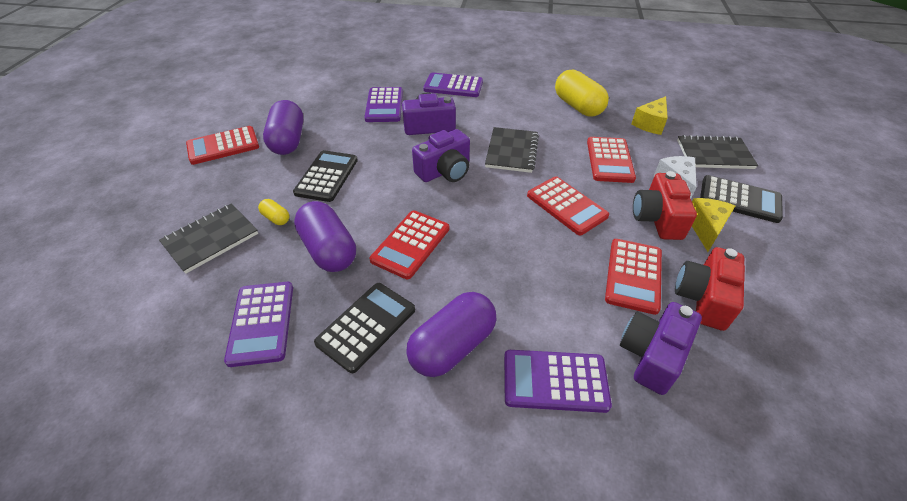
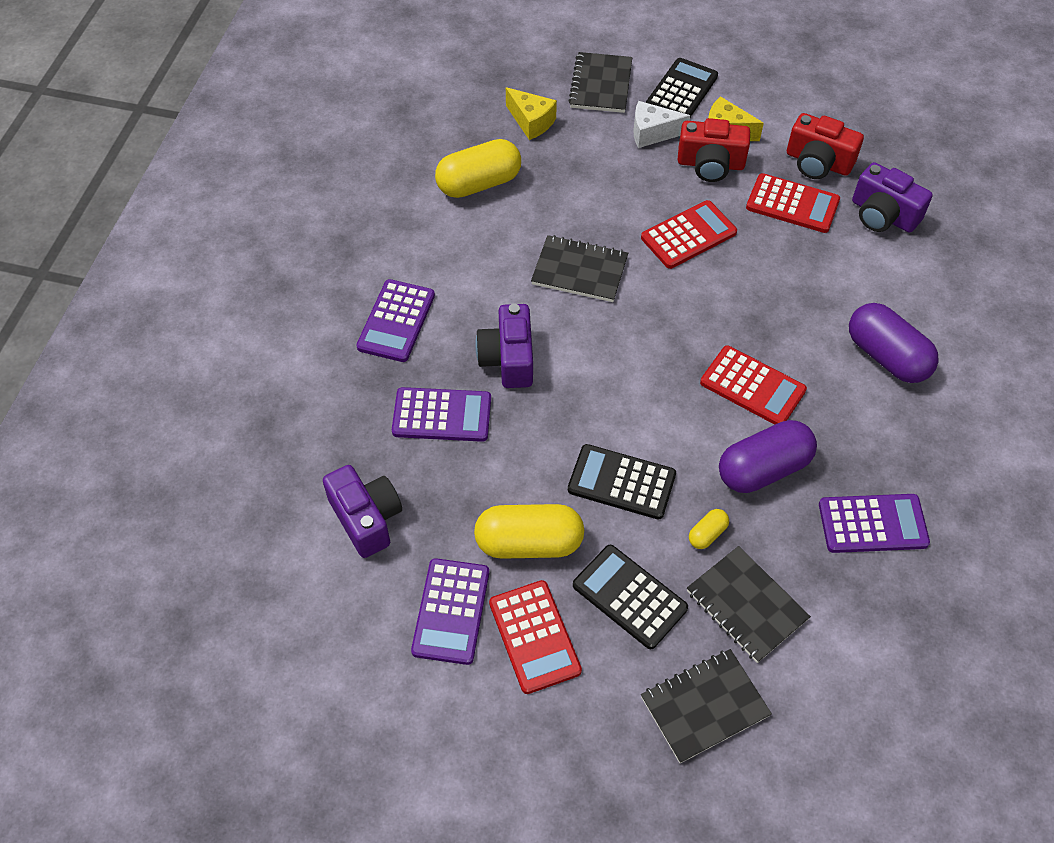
camera: 85 degrees left, 10 degrees up
(143, 217) = (704, 706): none -> black notebook
(288, 141) = (529, 543): purple capsule -> yellow capsule
(366, 326) = (869, 427): black calculator -> black calculator (629, 597)
(445, 171) = (617, 346): purple camera -> purple camera (366, 518)
(555, 381) = (915, 286): purple calculator -> purple calculator (451, 611)
(609, 160) = (605, 179): red calculator -> none

